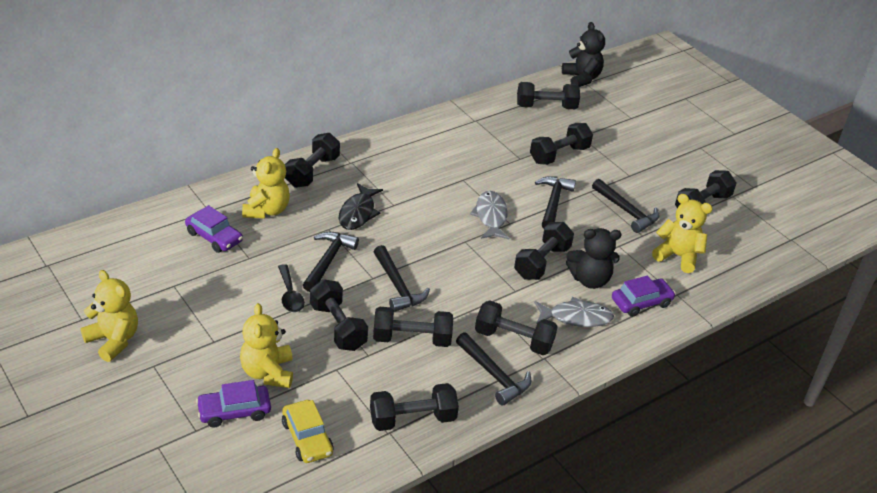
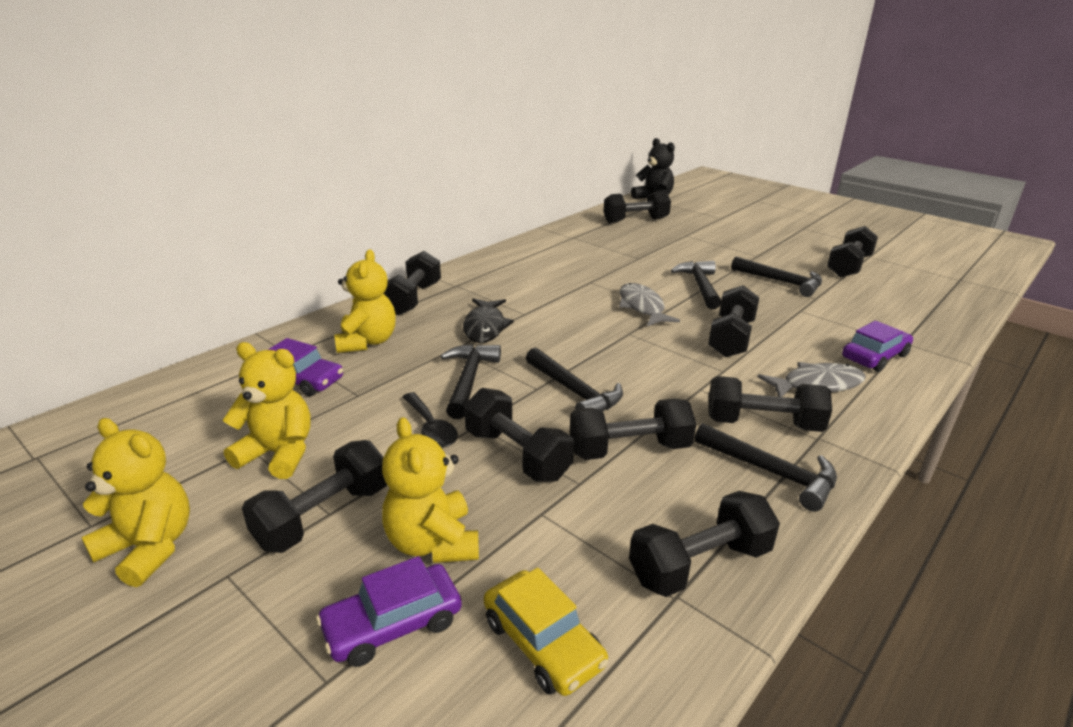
camera: 10 degrees left, 10 degrees down
(559, 155) = (675, 250): black dumbbell -> black dumbbell (323, 516)
(589, 280) = (798, 345): black teddy bear -> none
(677, 256) = (869, 309): yellow teddy bear -> yellow teddy bear (278, 454)

